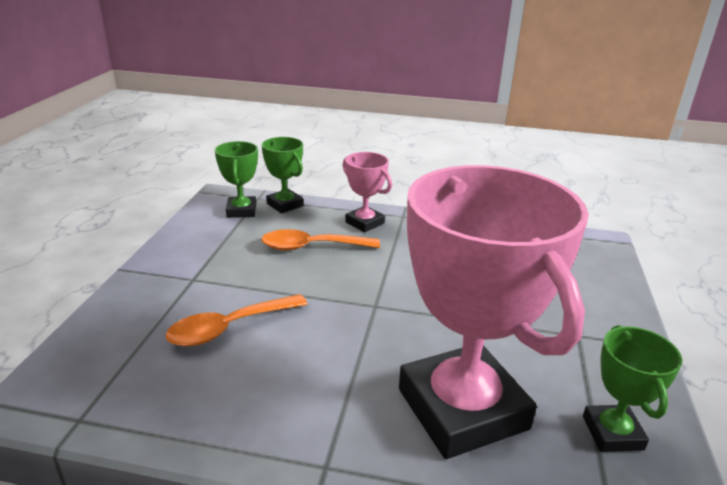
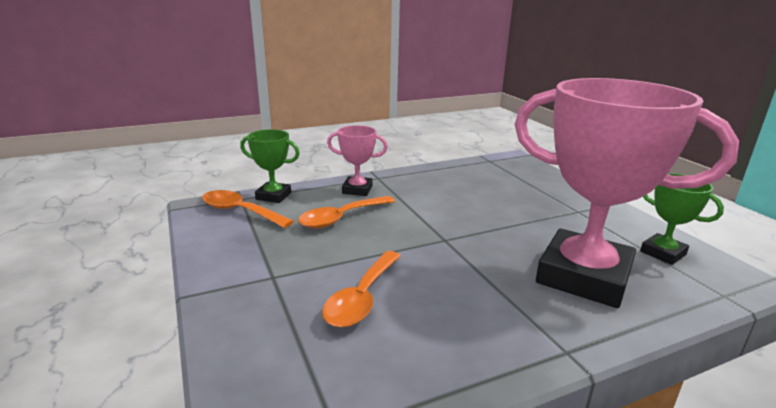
camera: 35 degrees left, 5 degrees down
(241, 211) = (240, 211): green trophy -> orange spoon

